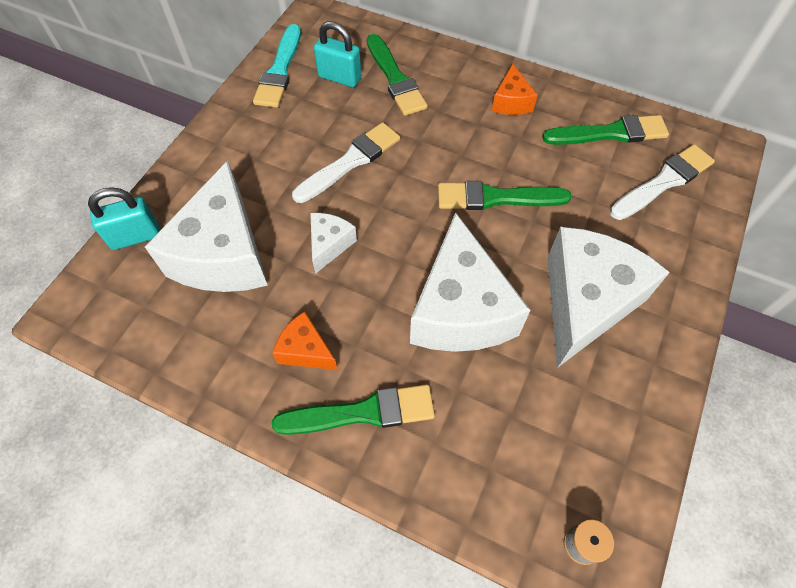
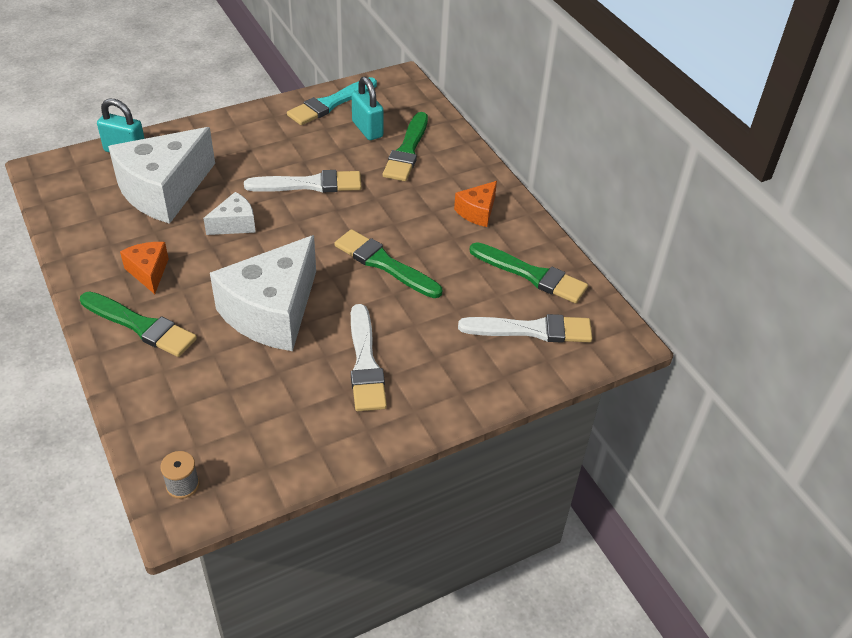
camera: 35 degrees right, 15 degrees down
(585, 302) = (365, 363): white cheese -> white brush

